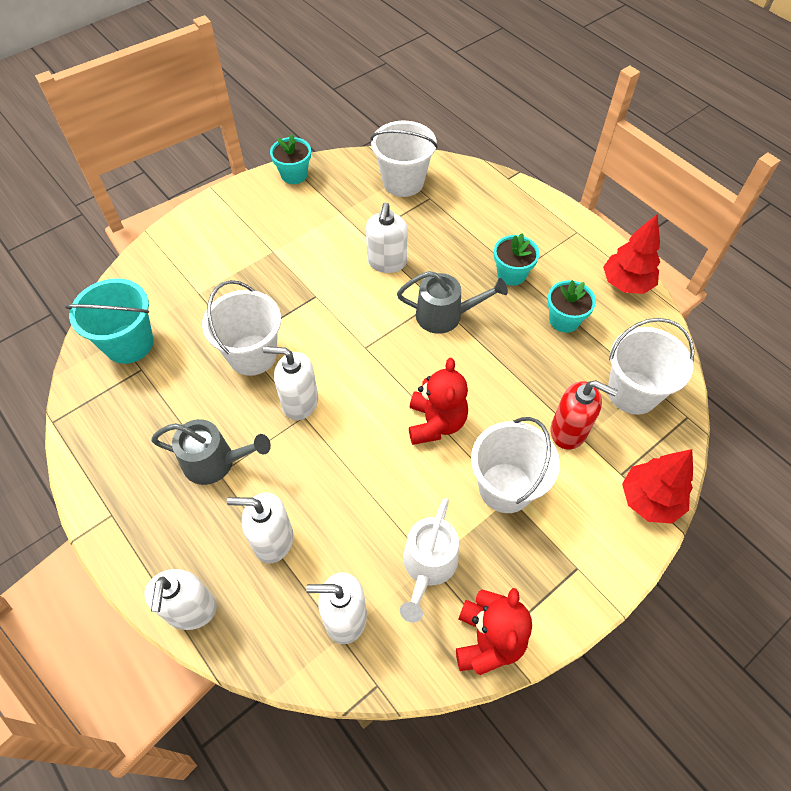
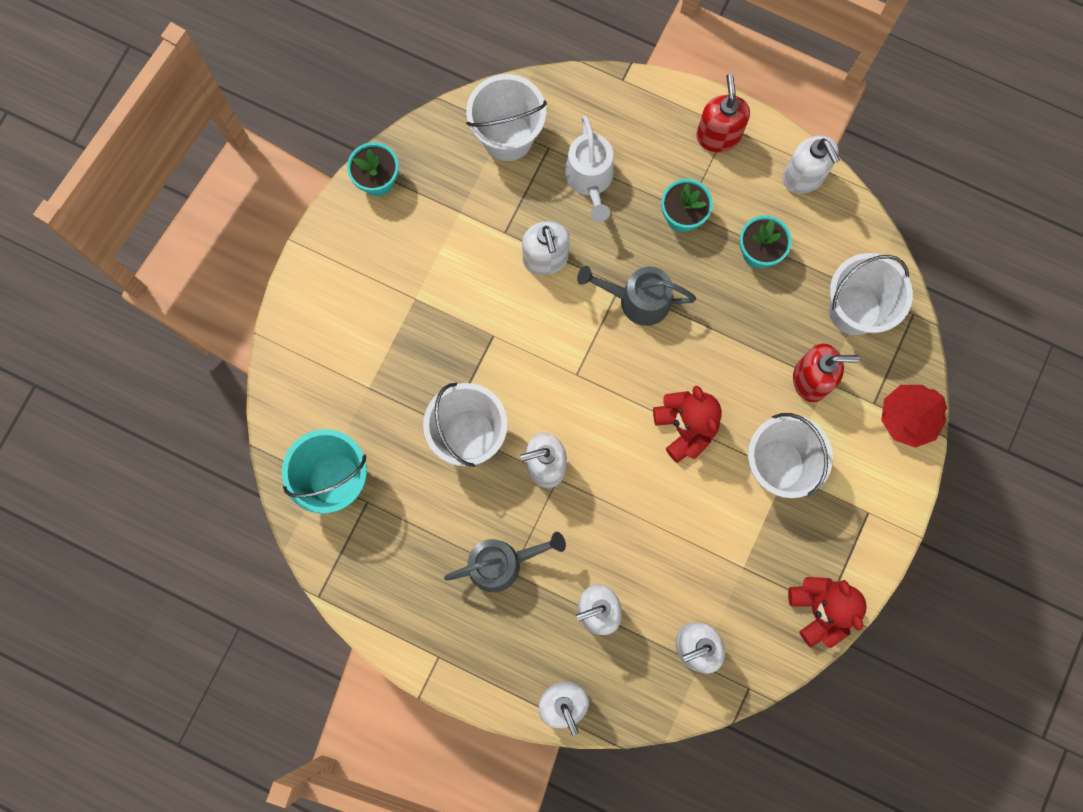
camera: 25 degrees left, 20 degrees up
(428, 566) = (743, 570): white watering can -> white watering can (590, 179)
(445, 315) = (638, 300): grey watering can -> grey watering can turned 150 degrees counterclockwise
(566, 234) = (718, 136): none -> red soap dispenser
(626, 284) = (803, 177): red tree -> white soap dispenser

